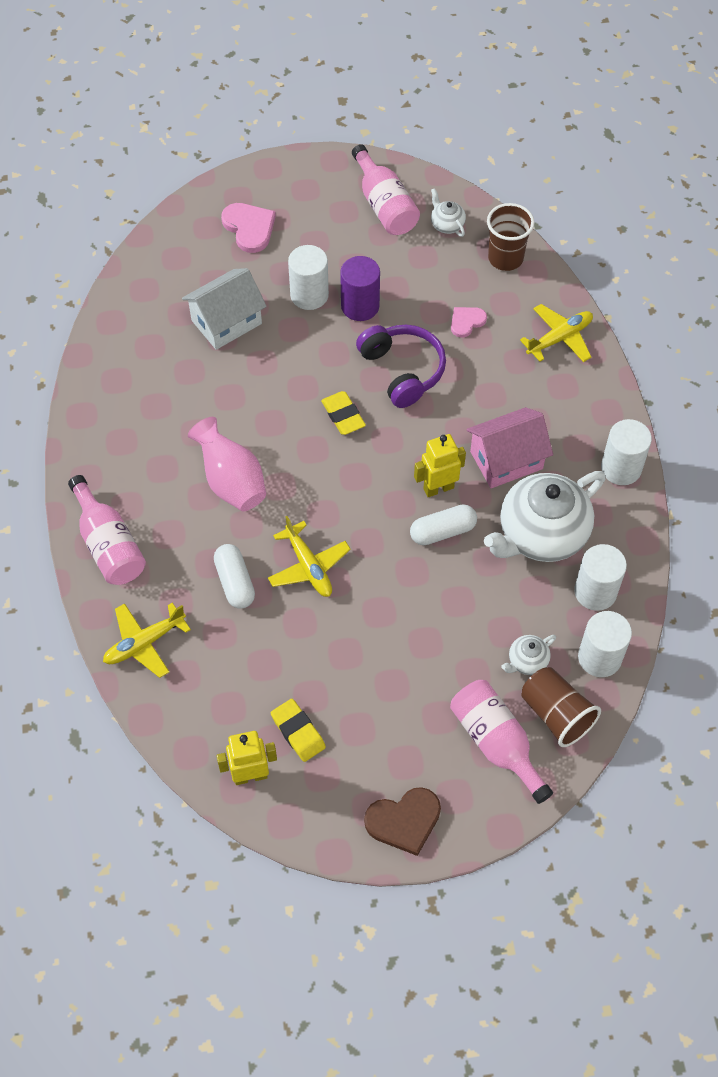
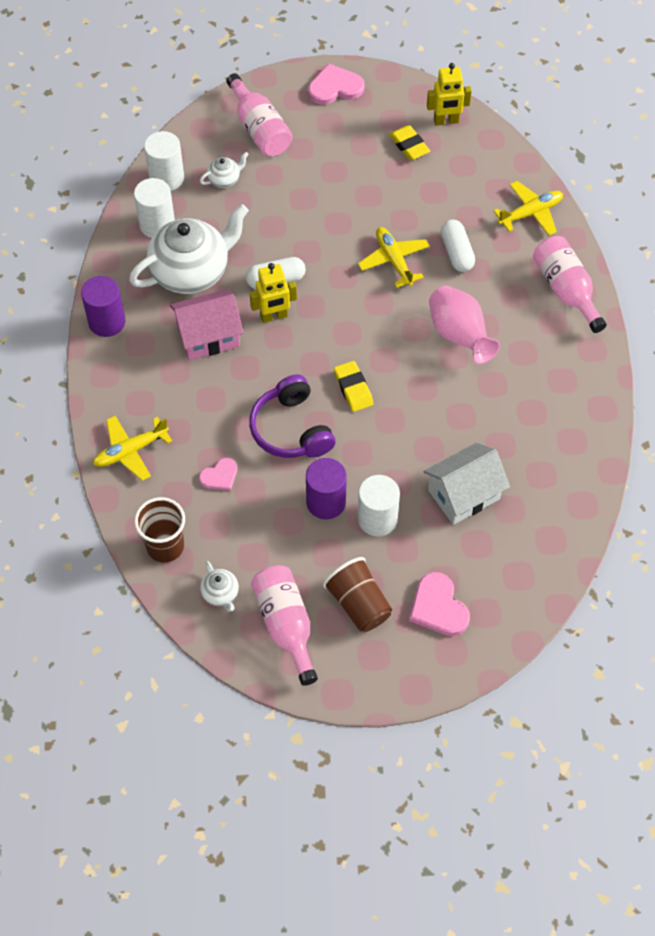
camera: 175 degrees left, 0 degrees up
(404, 821) = (335, 87): brown heart -> pink heart
(556, 714) = (210, 143): brown cup -> brown cup (358, 604)
(621, 468) = (107, 322): white cylinder -> purple cylinder

